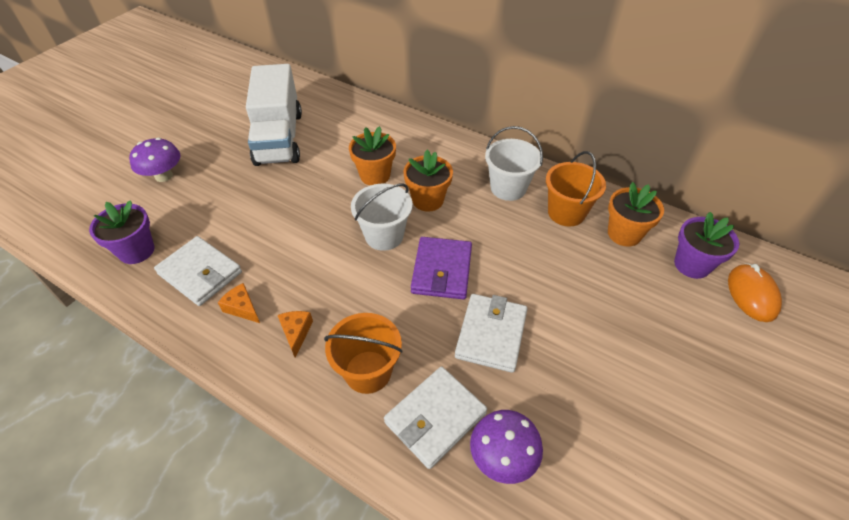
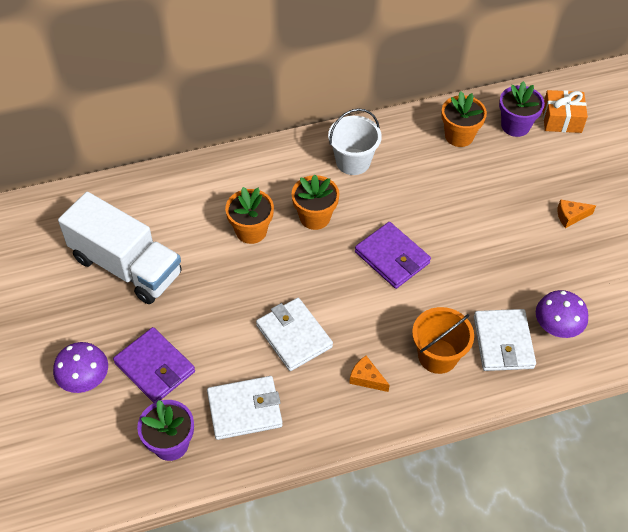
camera: 50 degrees left, 5 degrees up
(201, 202) = (154, 367): none -> purple wallet
(242, 308) = (310, 399): orange cheese -> orange cheese (570, 216)
(384, 236) = (324, 268): white bucket -> none
(491, 334) = (470, 269): white wallet -> white wallet (294, 336)
(566, 213) = (410, 149): orange bucket -> none
(752, 294) = (561, 119): orange mouse -> orange gift

